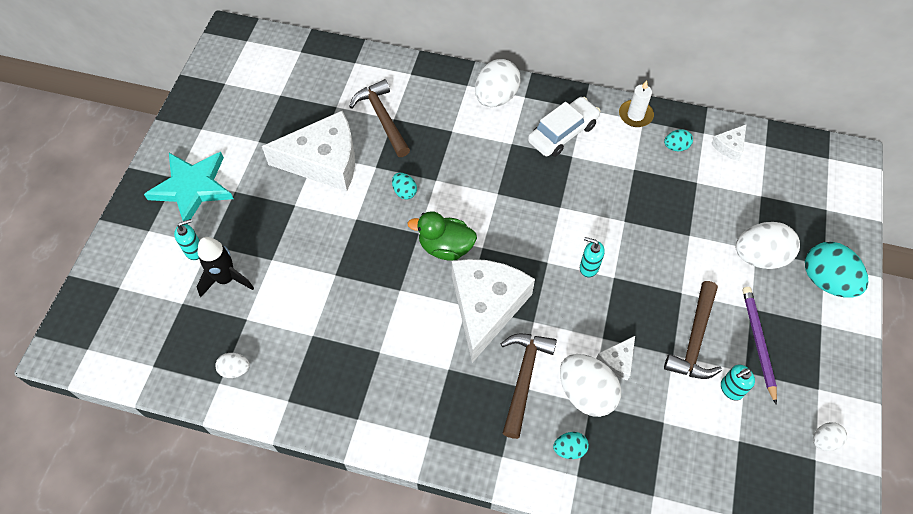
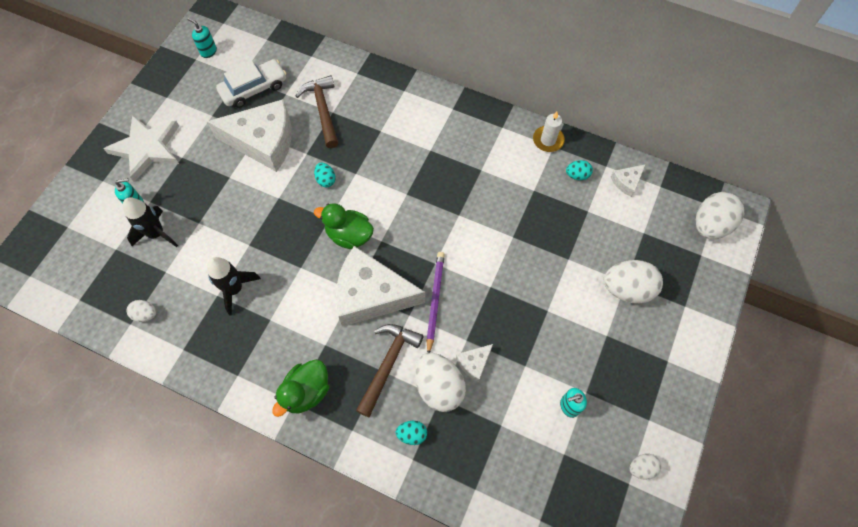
camera: 10 degrees right, 5 degrees up
(192, 187) = (147, 148): turquoise star -> white star
(331, 325) = (235, 289): none -> black rocket
(440, 423) = (306, 392): none -> green duck
(486, 306) = (371, 295): white cheese -> white cheese turned 105 degrees counterclockwise
(496, 97) = (427, 105): white egg -> white egg (710, 225)
(562, 133) = (478, 147): white car -> white car (254, 89)
(588, 267) = (470, 274): turquoise soap dispenser -> turquoise soap dispenser (208, 51)
(695, 340) = (548, 356): brown hammer -> none
(758, 343) = (605, 368): purple pencil -> purple pencil (435, 301)
(826, 281) = (683, 321): turquoise egg -> none

